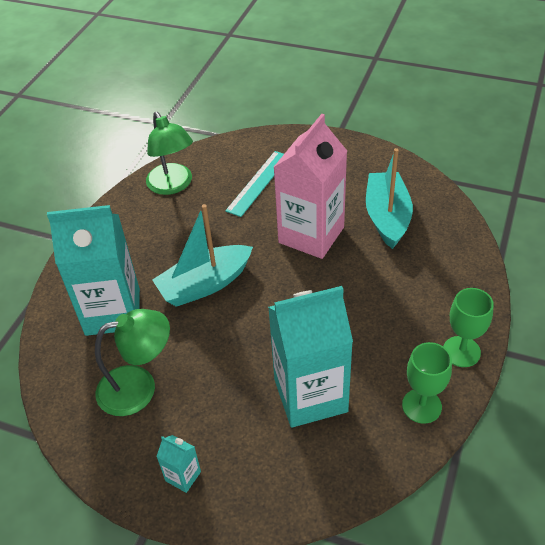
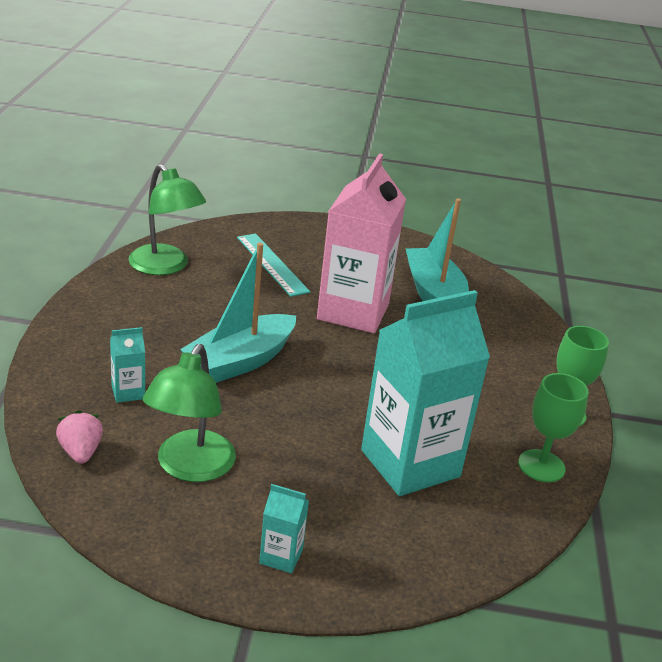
camera: 20 degrees left, 15 degrees down
(65, 367) = (80, 452): none -> pink strawberry
(113, 312) = (128, 392): turquoise carton -> turquoise carton, size x0.41
(139, 387) = (190, 468): green lamp -> green lamp turned 135 degrees clockwise
(258, 183) = (272, 264): turquoise ruler -> turquoise ruler turned 45 degrees counterclockwise

